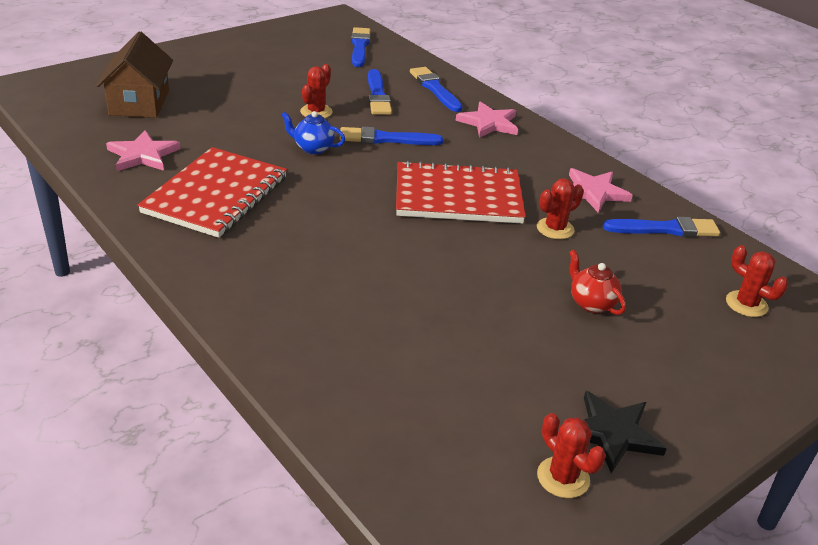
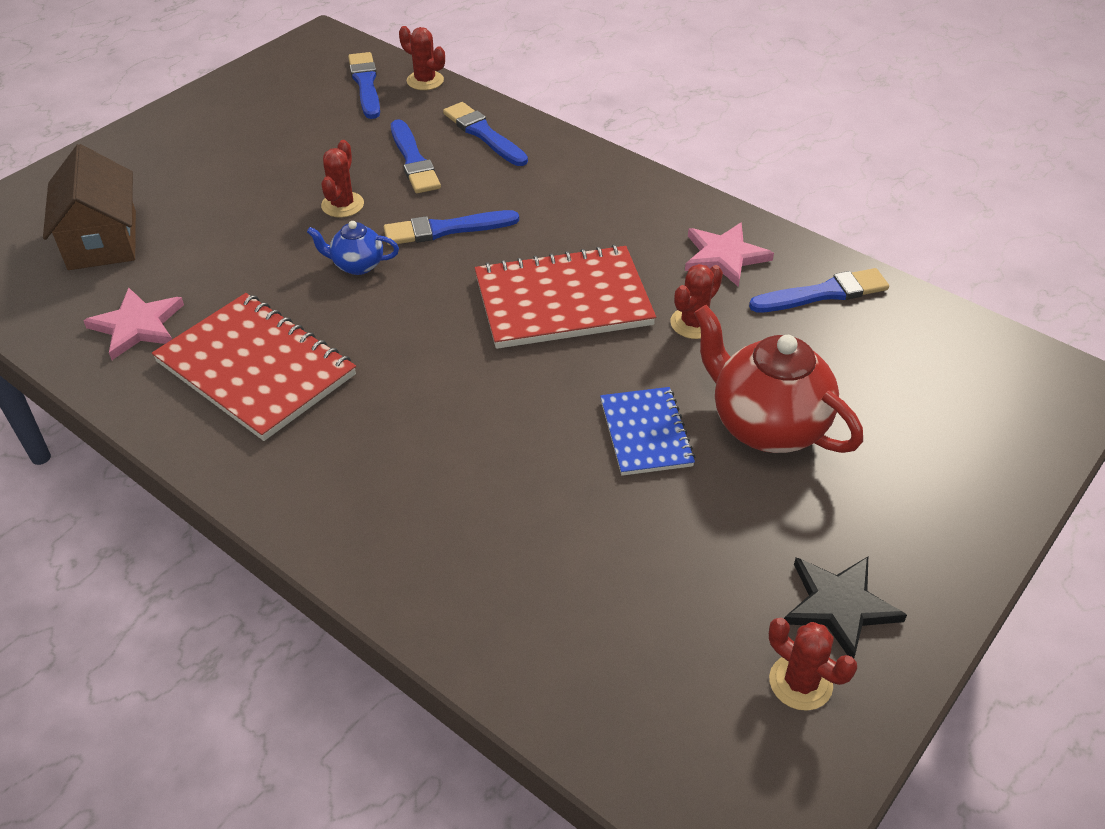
camera: 10 degrees left, 10 degrees up
(216, 195) = (256, 369): red notebook -> red notebook turned 60 degrees counterclockwise
(489, 123) = (567, 175): pink star -> none
(493, 289) = (645, 433): none -> blue notebook
(591, 303) = (766, 425): red teapot -> red teapot, size x1.96
(746, 304) = (943, 383): red cactus -> red cactus (425, 81)

